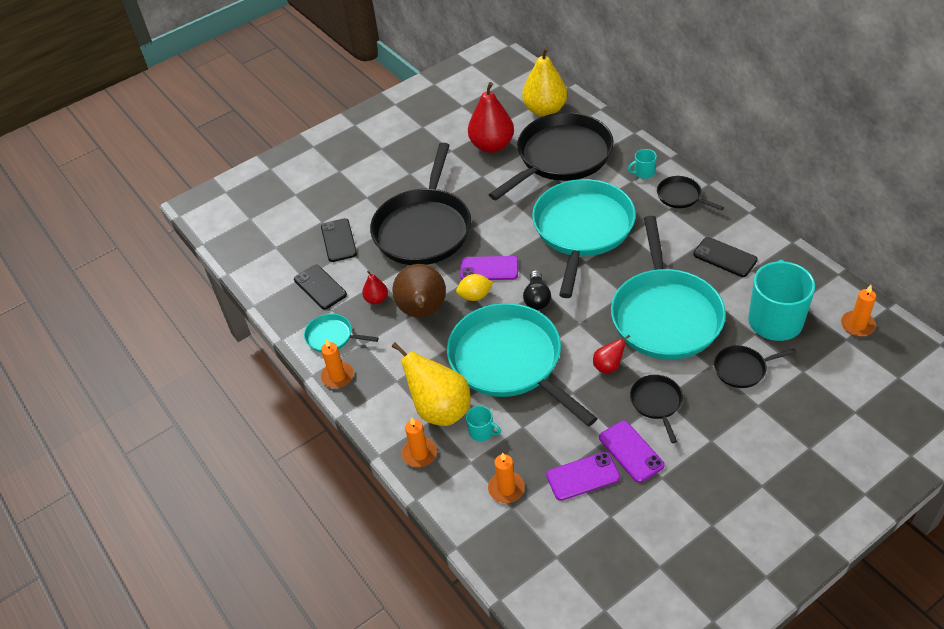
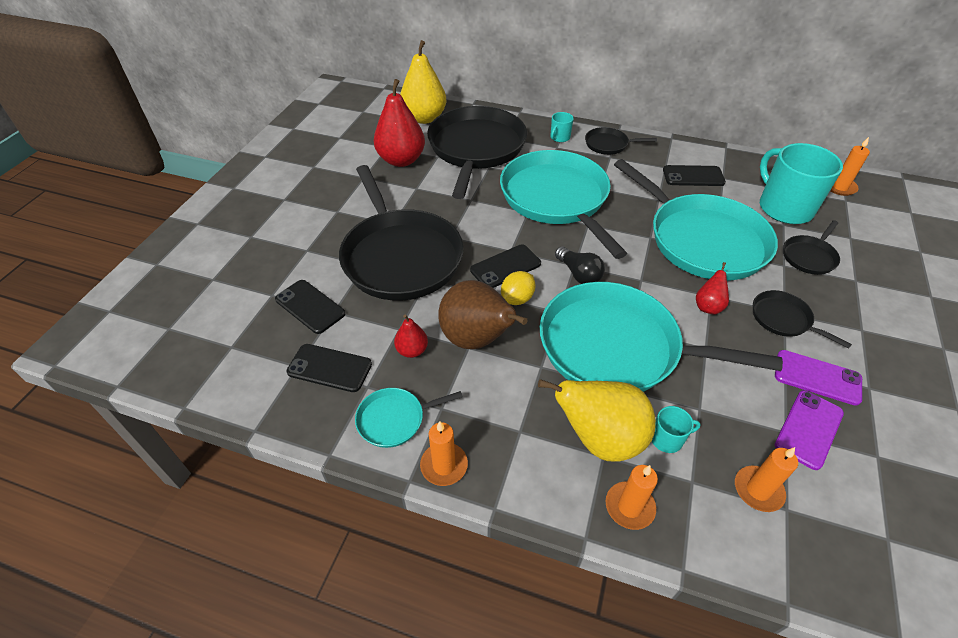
camera: 40 degrees left, 0 degrees up
(489, 269) = (505, 267): purple phone -> black phone

